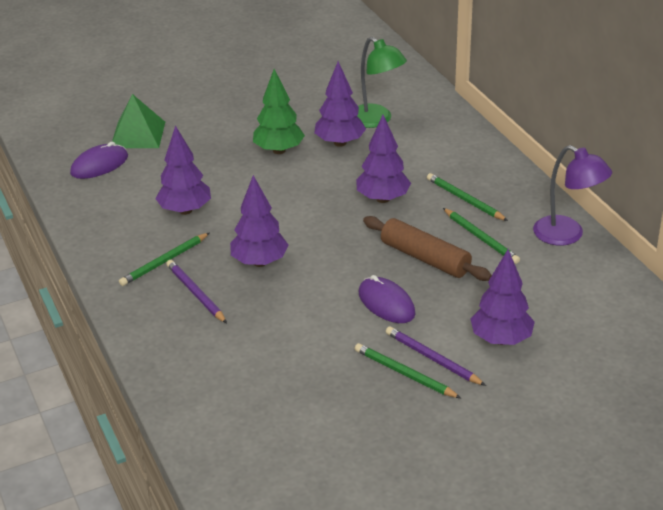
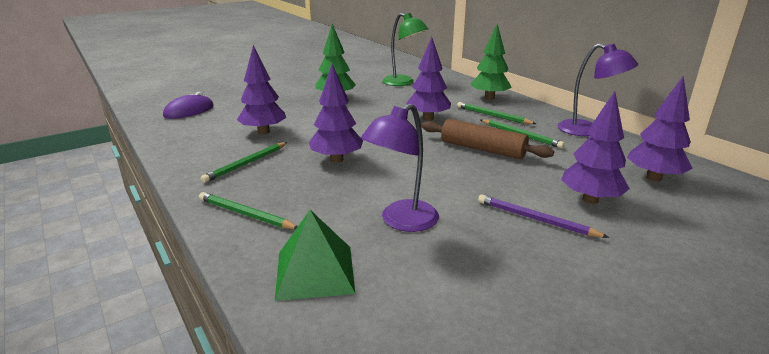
camera: 10 degrees left, 10 degrees down
(138, 134) = (222, 95): green pyramid -> green pyramid (315, 271)
(196, 293) = (279, 184): purple pencil -> none
(304, 350) = (401, 221): none -> purple lamp
(340, 143) = (381, 93): purple tree -> purple tree (654, 178)
(386, 303) = (465, 180): purple mouse -> none
(405, 374) = (516, 234): green pencil -> green pencil (246, 214)
(478, 162) = (489, 98): none -> green tree

